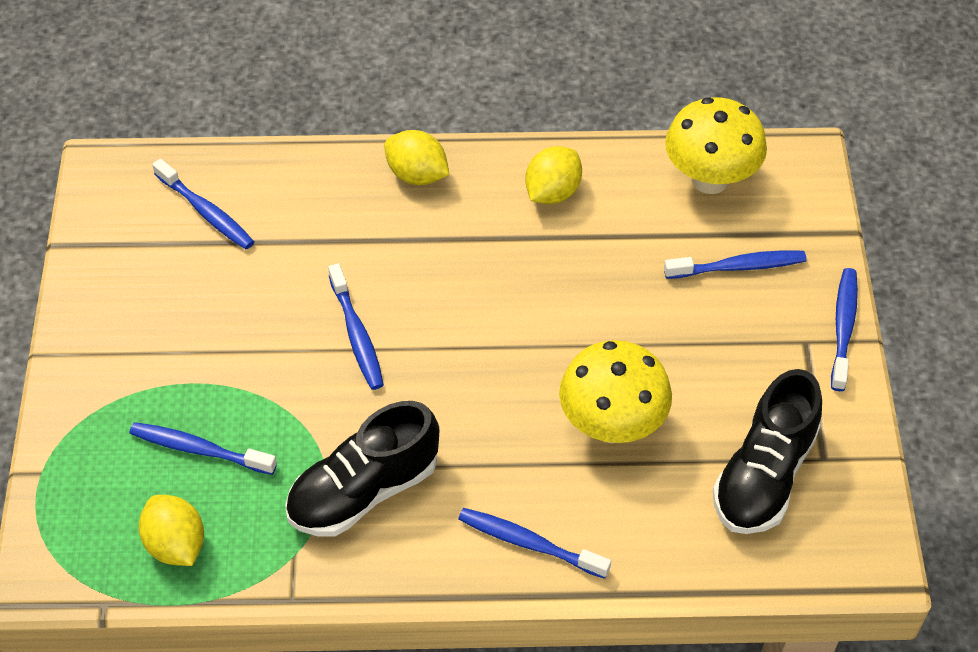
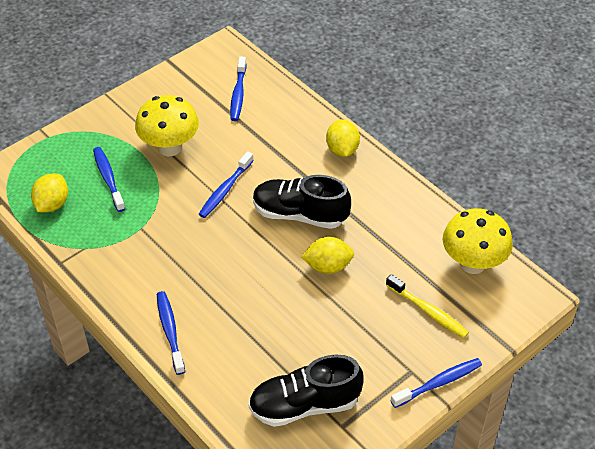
camera: 50 degrees right, 5 degrees down
(364, 491) = (141, 250): black shoe -> black shoe (300, 214)
(552, 192) = (390, 206): yellow lemon -> yellow lemon (328, 266)
(612, 425) = (271, 320): yellow mushroom -> yellow mushroom (170, 148)
(738, 267) = (428, 311): blue toothbrush -> yellow toothbrush

